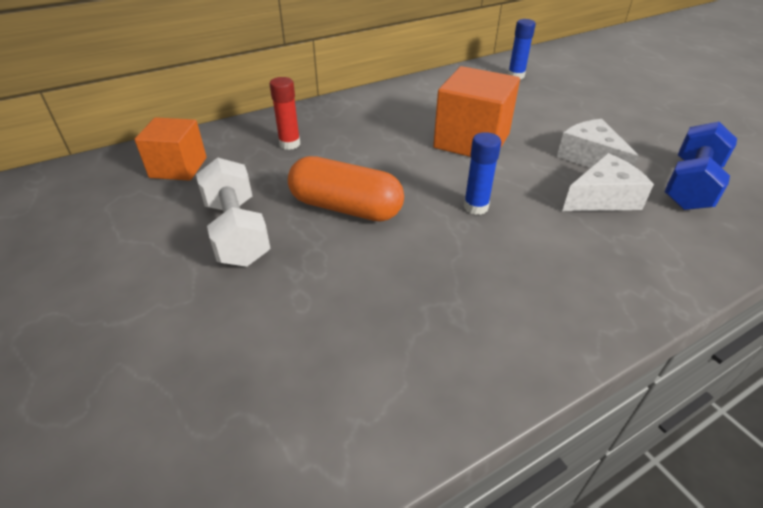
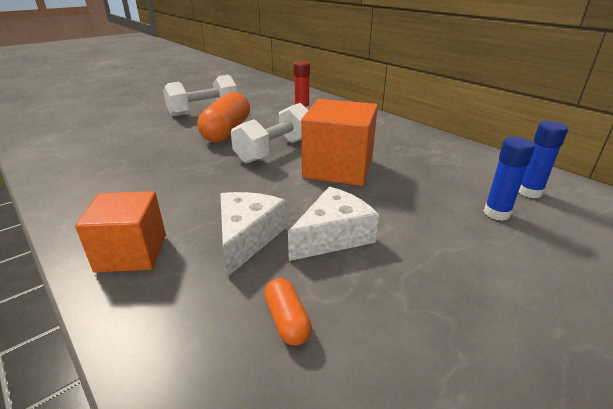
camera: 80 degrees right, 10 degrees down
(178, 167) = (265, 92): orange cube -> orange cube (132, 253)
(421, 173) = (275, 150): none -> white dumbbell
(476, 207) = (229, 172): blue glue stick -> blue glue stick (496, 213)
(602, 198) = (247, 237): white cheese -> white cheese turned 135 degrees counterclockwise
(690, 185) = (287, 320): blue dumbbell -> orange capsule

